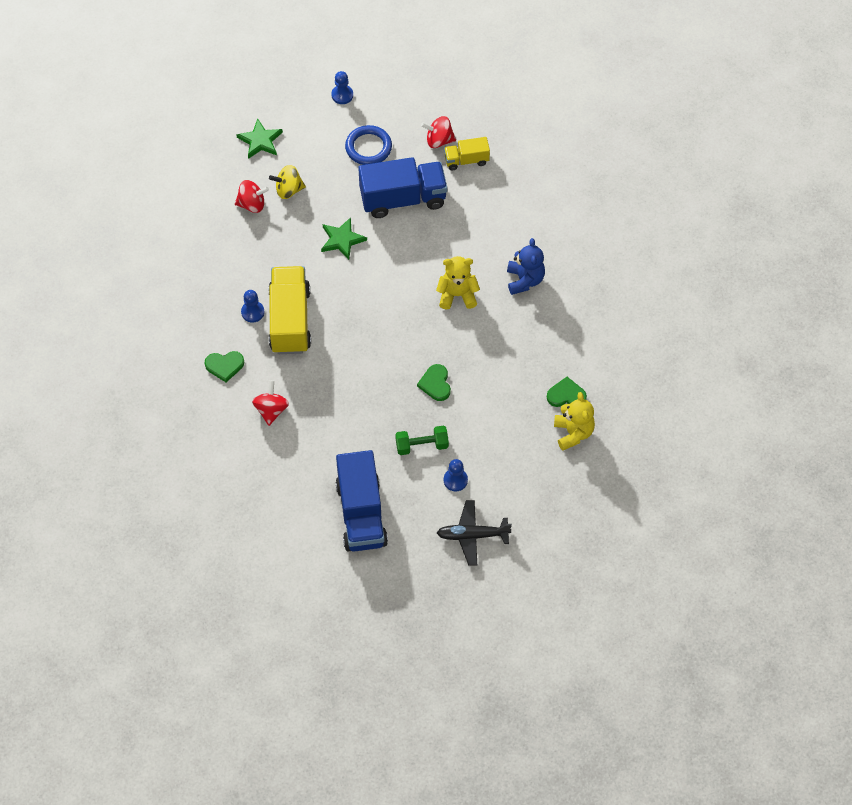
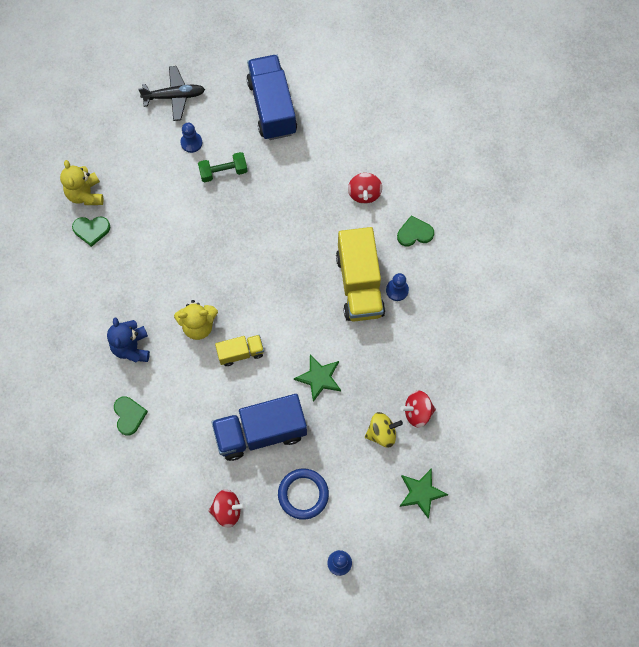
camera: 175 degrees right, 10 degrees up
(435, 384) = (214, 231): green heart -> green heart (129, 415)
(466, 160) = (196, 487): yellow truck -> yellow truck (240, 353)

